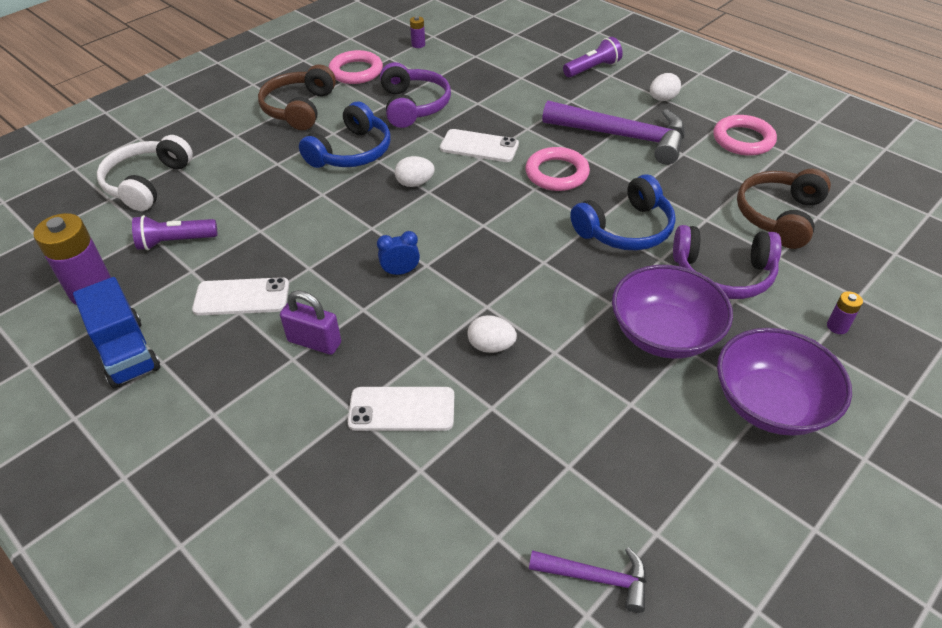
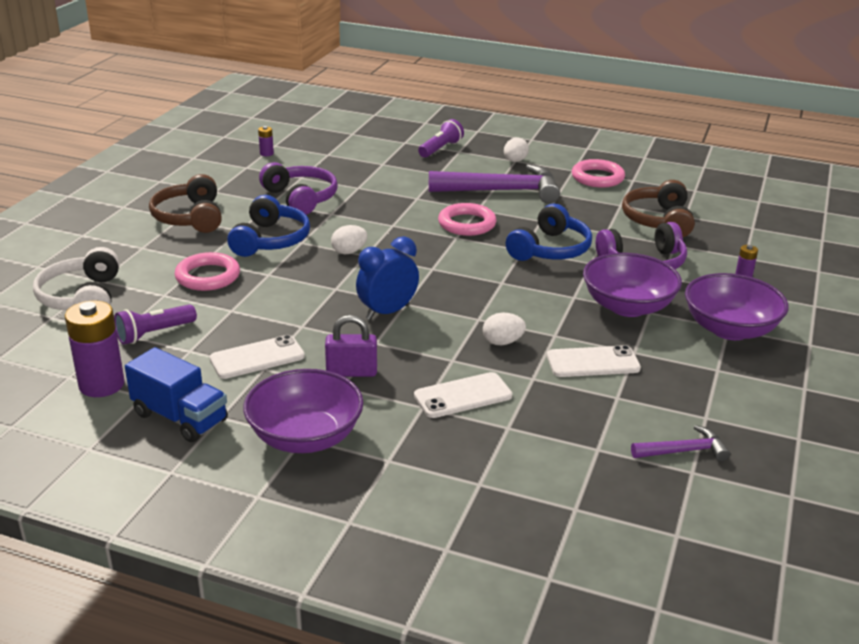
camera: 25 degrees left, 15 degrees down
(216, 414) = (305, 437): none -> purple bowl
(356, 71) = (222, 182): pink ring -> pink ring (208, 276)
(400, 272) = (387, 312): blue clock -> blue clock, size x1.71
(479, 146) = (385, 217): white phone -> white phone (593, 362)

